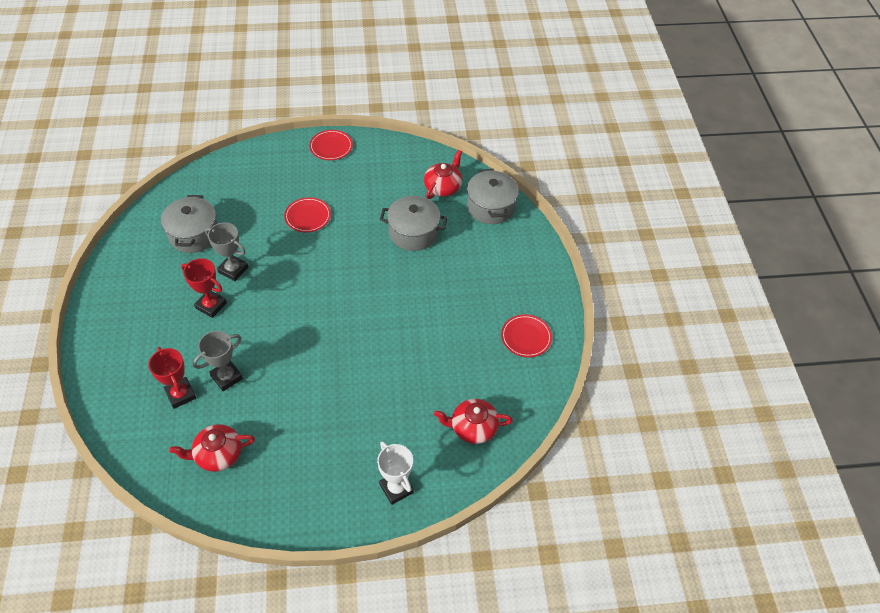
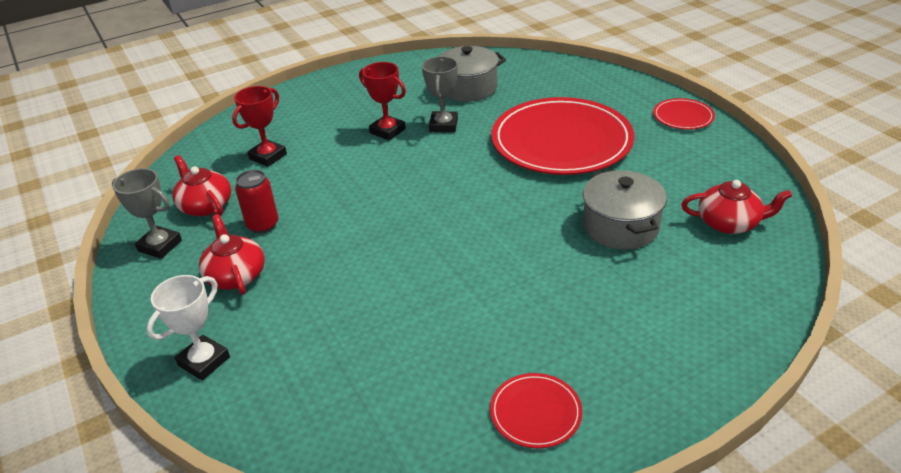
camera: 70 degrees right, 15 degrees down
(211, 305) = (387, 131): red trophy -> red trophy turned 60 degrees counterclockwise
(226, 377) = (303, 174): grey trophy -> grey trophy (160, 246)
(273, 421) = (263, 225): none -> red can
(307, 216) = (561, 141): red plate -> red plate, size x2.29
(473, 427) = (332, 406): red teapot -> red teapot (235, 275)
(490, 207) = (748, 281): grey pot -> none

